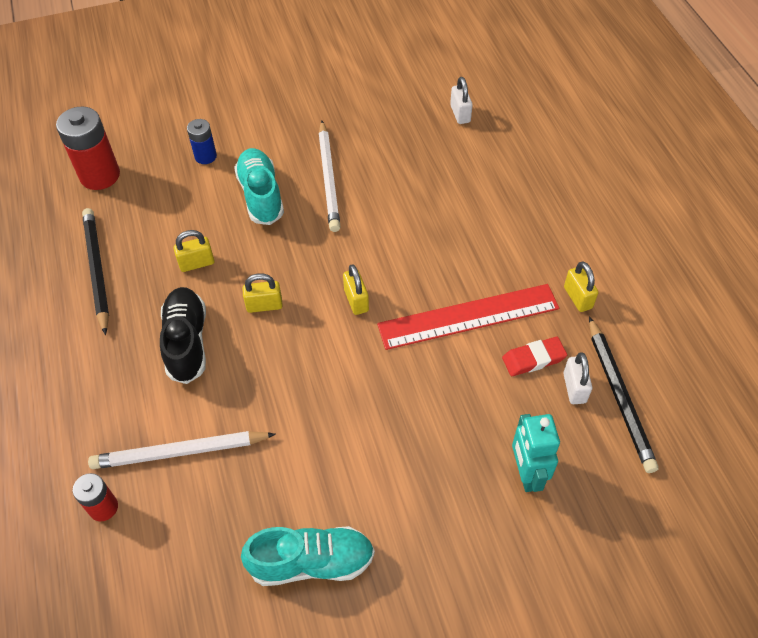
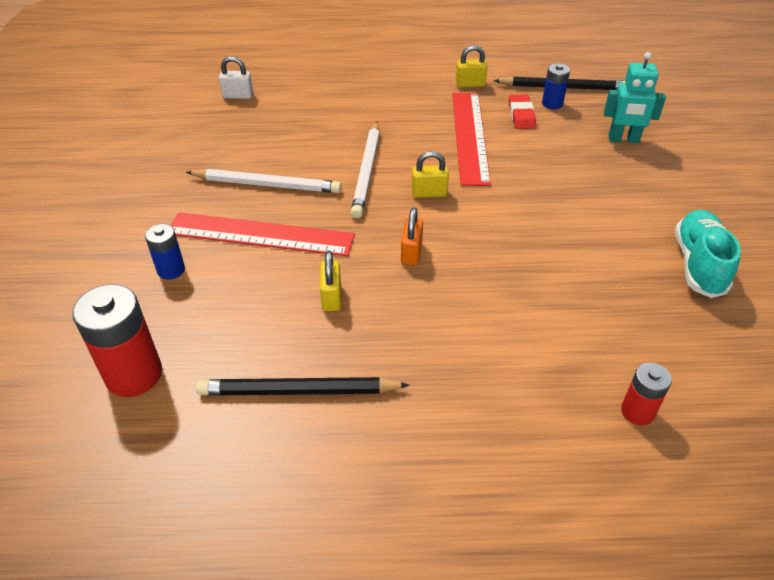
camera: 75 degrees left, 10 degrees down
(180, 452) = (576, 340): white pencil -> white pencil (367, 171)
(187, 342) = (438, 318): black shoe -> none
(261, 195) = (260, 234): turquoise shoe -> red ruler
(264, 305) = (411, 253): yellow padlock -> orange padlock
(574, 388) = (552, 104): white padlock -> blue battery

